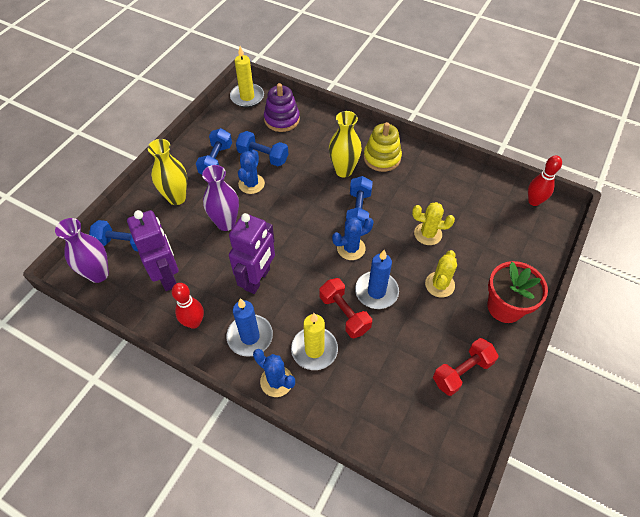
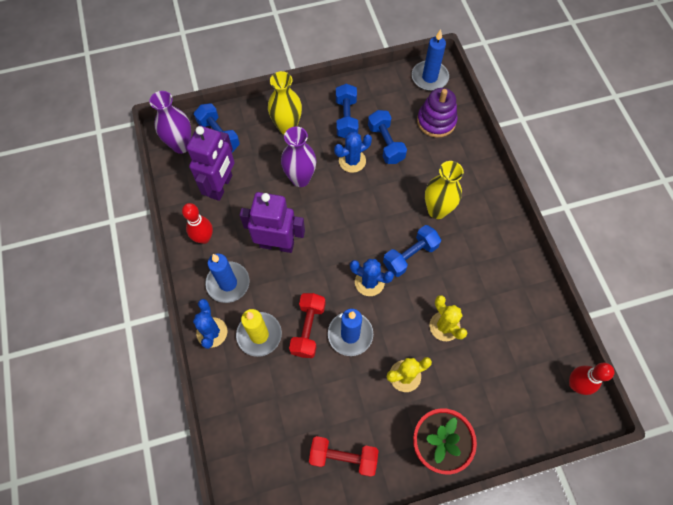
camera: 45 degrees right, 10 degrees up
(216, 161) = (346, 118): blue dumbbell -> blue dumbbell turned 60 degrees counterclockwise
(247, 97) = (429, 77): yellow candle -> blue candle
(257, 279) = (277, 244): purple robot -> purple robot turned 150 degrees counterclockwise
(382, 158) = (482, 226): yellow stacking toy -> none

